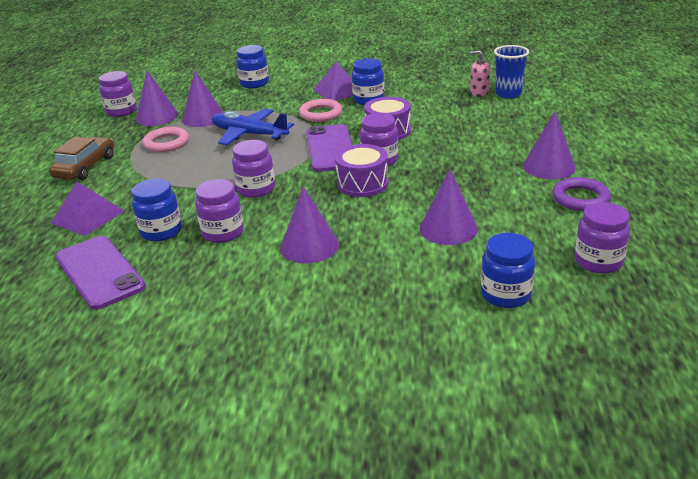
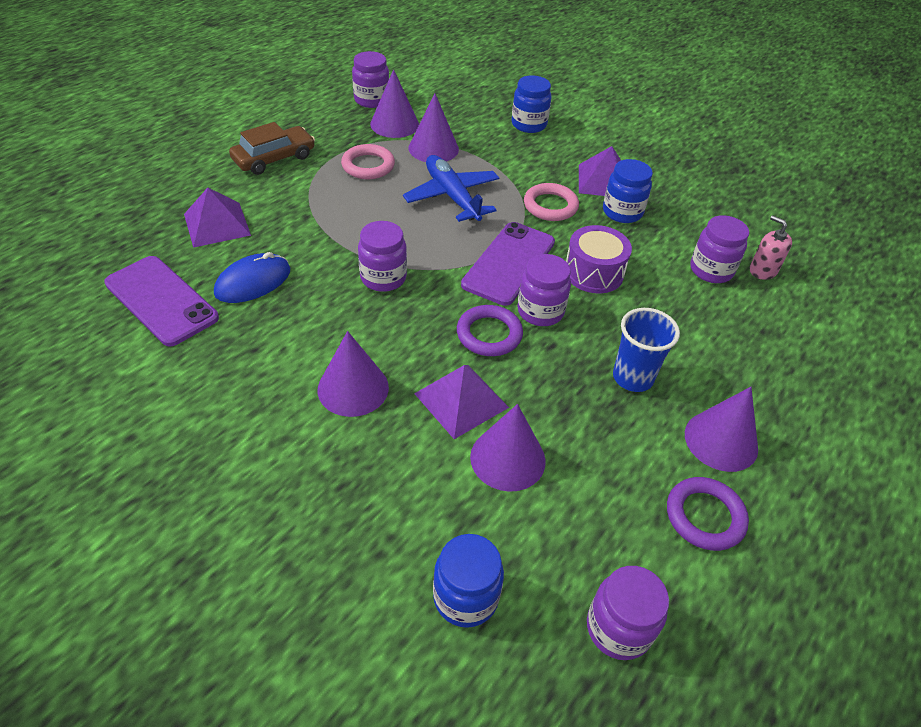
camera: 30 degrees right, 15 degrees up
(99, 272) = (161, 300): purple phone -> purple phone turned 45 degrees counterclockwise
(161, 231) = (253, 282): blue jar -> blue mouse
(223, 233) = (299, 318): purple jar -> purple jar (711, 270)
(362, 183) = (489, 334): purple drum -> purple ring
(386, 218) = (461, 400): none -> purple pyramid
(508, 94) = (797, 293): blue cup -> blue cup (632, 378)

